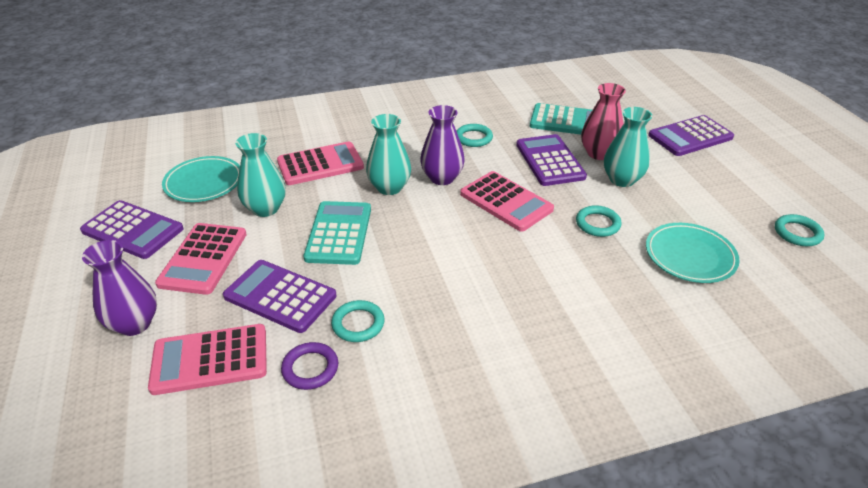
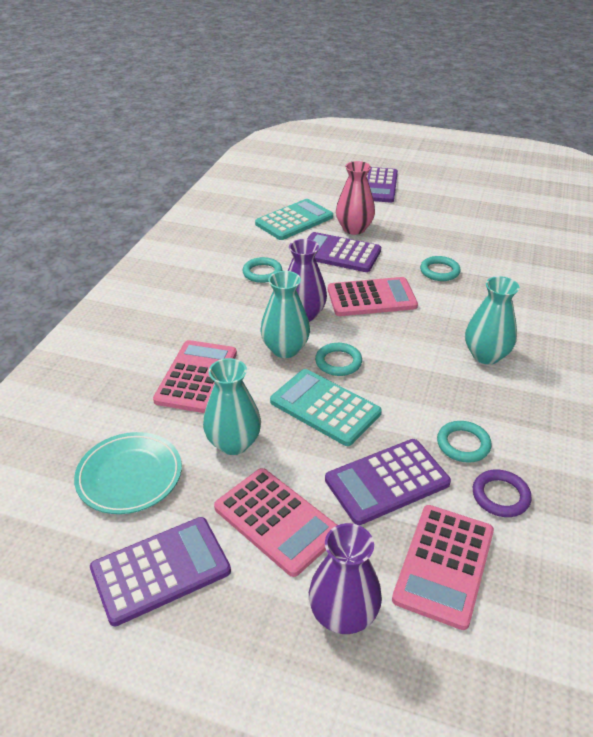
camera: 55 degrees left, 0 degrees up
(622, 180) = (397, 236): turquoise vase -> turquoise vase (486, 355)
(690, 256) = (507, 254): turquoise plate -> none
(797, 233) = (517, 207): turquoise ring -> turquoise ring (338, 362)

